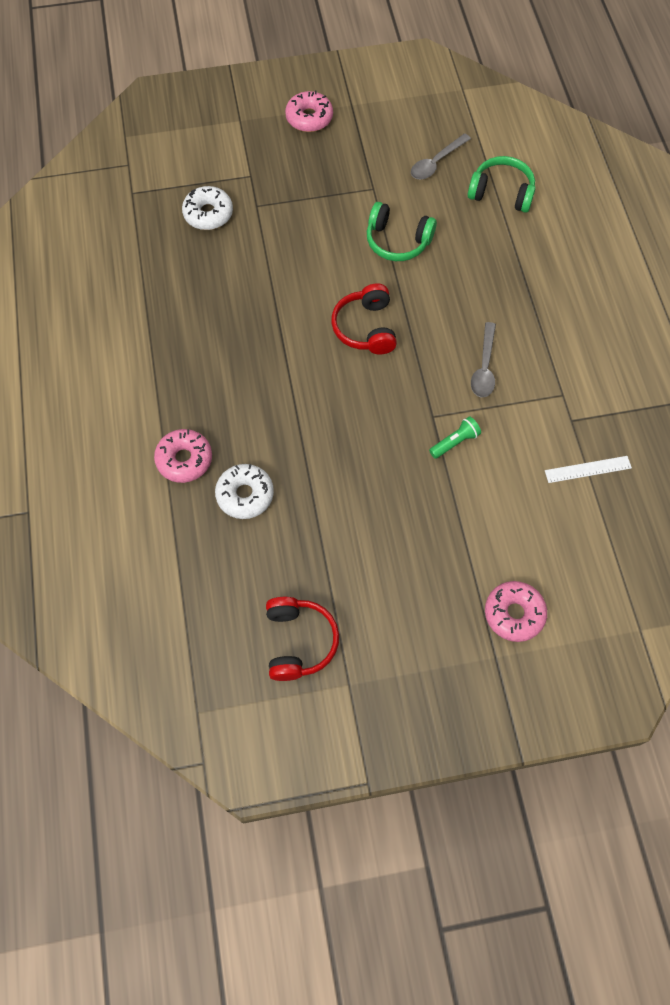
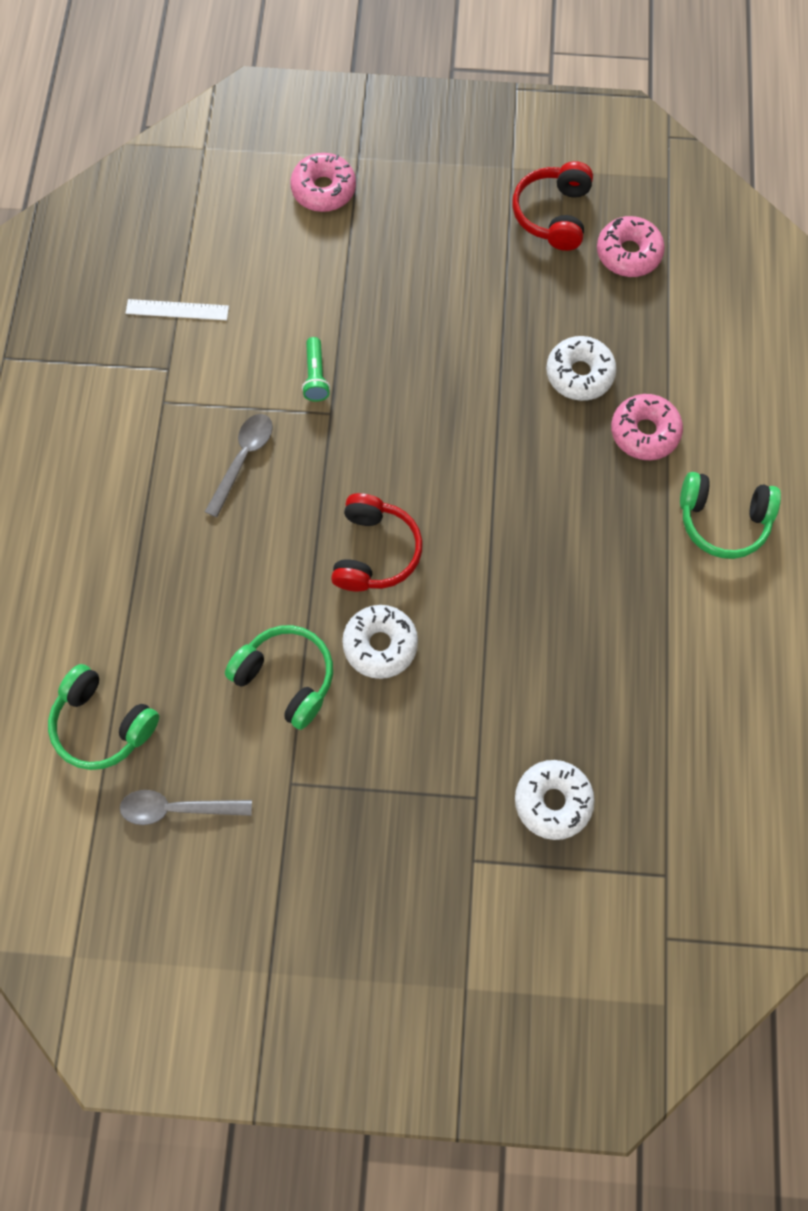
camera: 165 degrees left, 5 degrees up
(116, 407) = (722, 520): none -> green headphones
(309, 118) = (348, 961): pink donut -> pink donut (628, 253)
(343, 273) = (380, 644): none -> white donut
(436, 162) = (177, 808): grey spoon -> grey spoon turned 150 degrees counterclockwise
(455, 442) = (316, 376): green flashlight -> green flashlight turned 75 degrees counterclockwise

